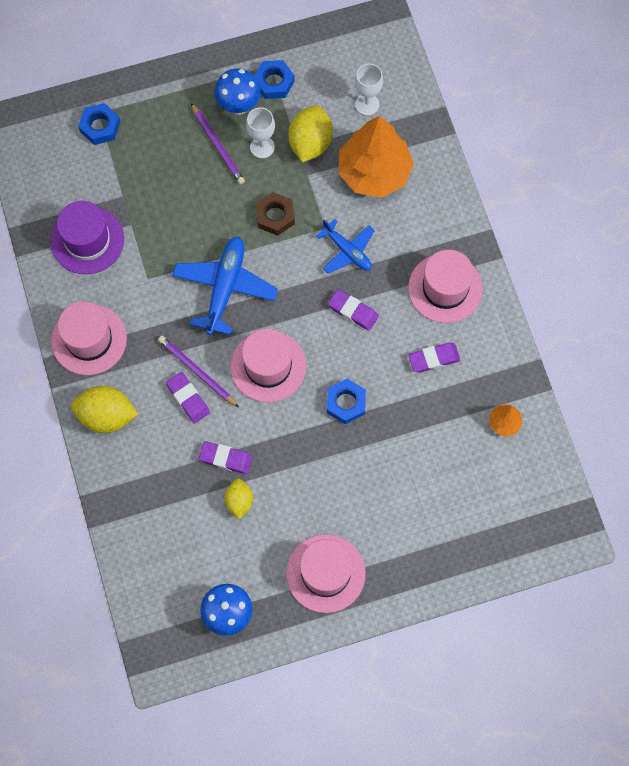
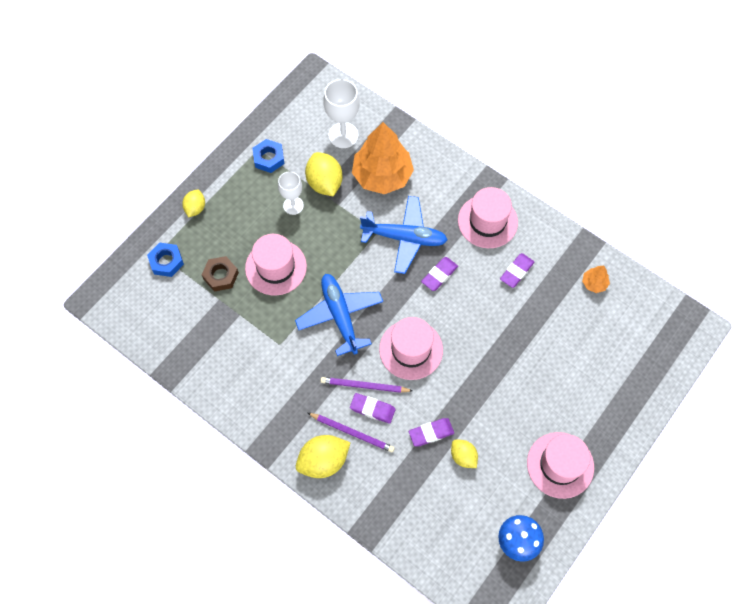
camera: 35 degrees left, 5 degrees down
(87, 240) = (216, 346): purple hat -> none
(89, 339) = (269, 415): pink hat -> pink hat (276, 267)
(165, 89) = (195, 208): none -> yellow lemon
(218, 146) = (261, 223): purple pencil -> purple pencil (352, 432)
(239, 106) = (256, 188): blue mushroom -> none
(275, 216) = (338, 245): brown nut -> brown nut (221, 276)
(346, 403) = (482, 339): blue nut -> none
(347, 251) = (404, 238): blue plane -> blue plane, size x1.59
(353, 311) = (439, 275): purple eraser -> purple eraser turned 45 degrees counterclockwise
(367, 104) = (343, 135): white goblet -> white goblet, size x1.52

